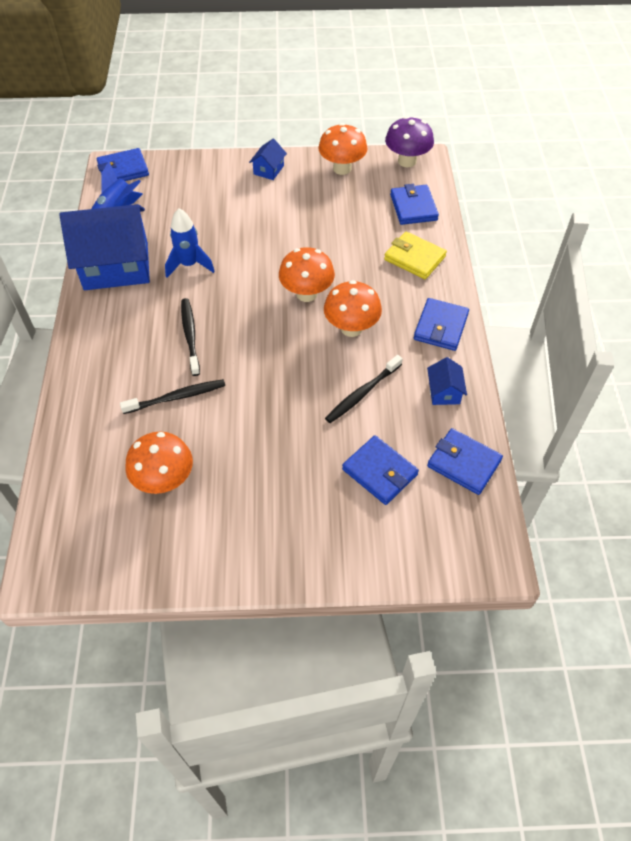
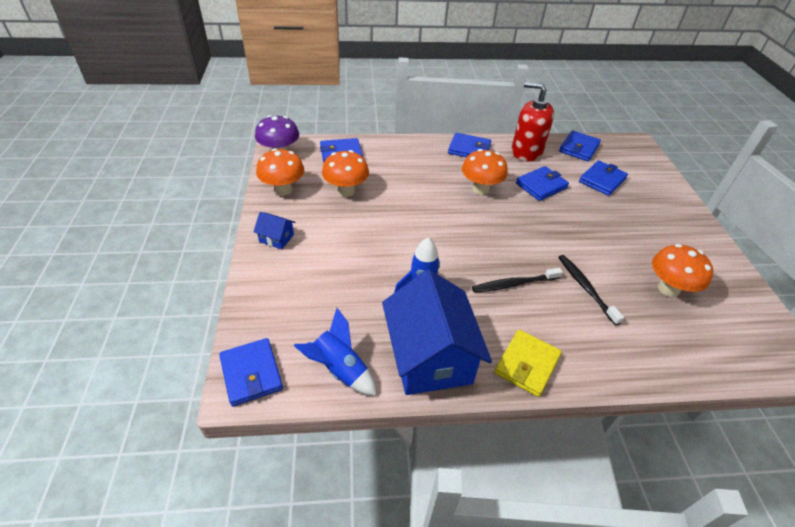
camera: 95 degrees left, 10 degrees down
(306, 294) = (448, 212): orange mushroom -> orange mushroom (346, 191)
(362, 393) = (541, 186): black toothbrush -> blue wallet
(414, 258) = (400, 156): yellow wallet -> yellow wallet (526, 364)
(444, 392) = (526, 151): blue house -> red soap dispenser

